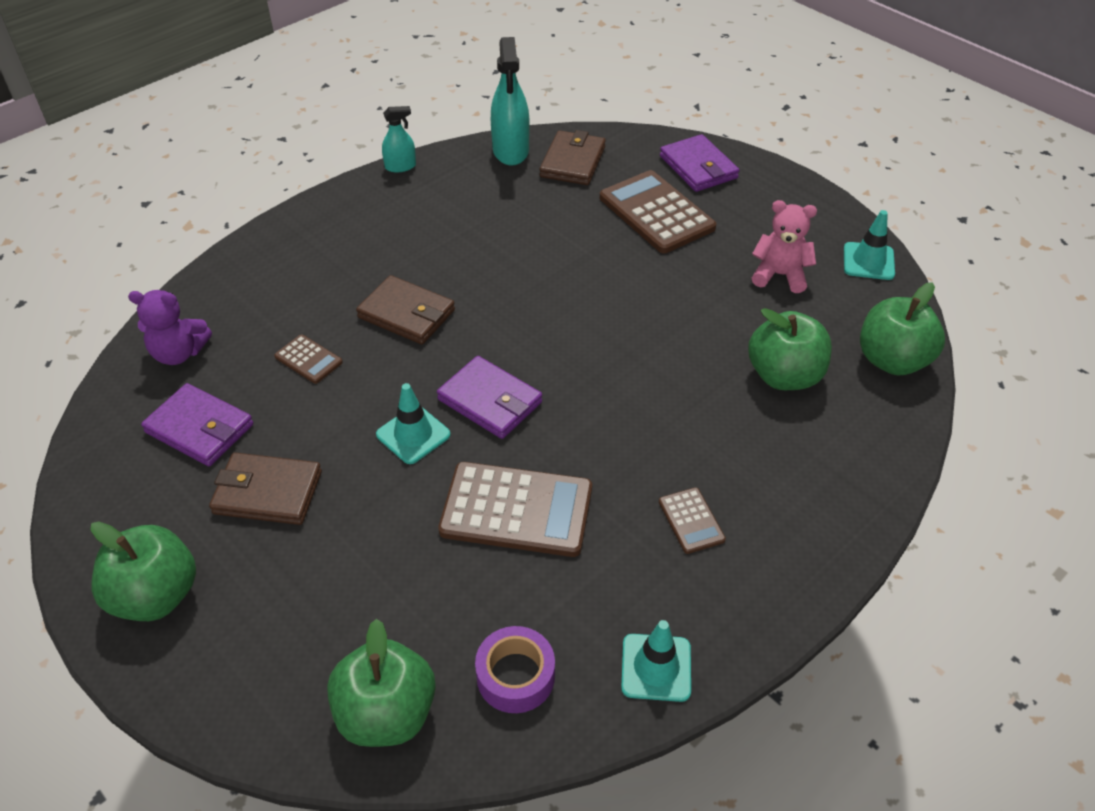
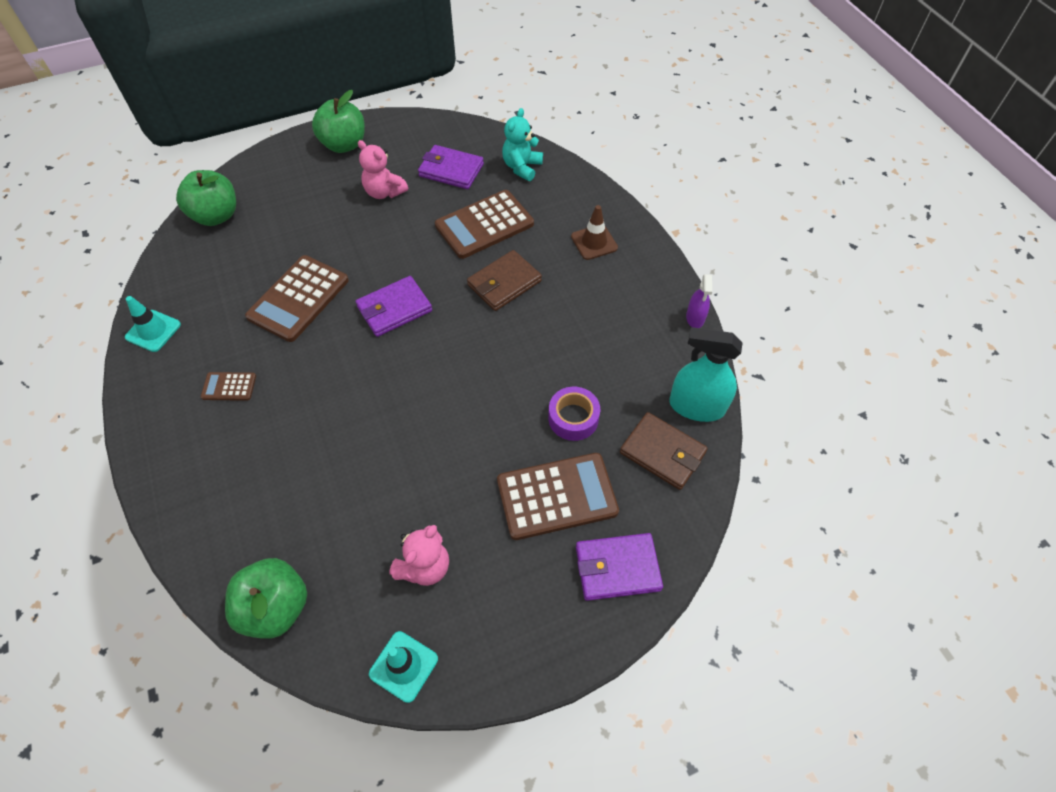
camera: 110 degrees right, 10 degrees up
(179, 353) = (522, 167): purple teddy bear -> turquoise teddy bear
(199, 428) = (451, 170): purple wallet -> purple wallet turned 60 degrees clockwise
(268, 492) = (384, 192): brown wallet -> pink teddy bear
(308, 359) = (484, 225): brown calculator -> brown calculator, size x2.06
(311, 256) = (594, 242): none -> brown traffic cone
(400, 166) = (695, 318): turquoise spray bottle -> purple spray bottle
(413, 435) = (389, 263): turquoise traffic cone -> none
(515, 676) = (196, 269): purple tape -> purple tape (573, 418)
(784, 376) = (310, 507): green apple -> none

